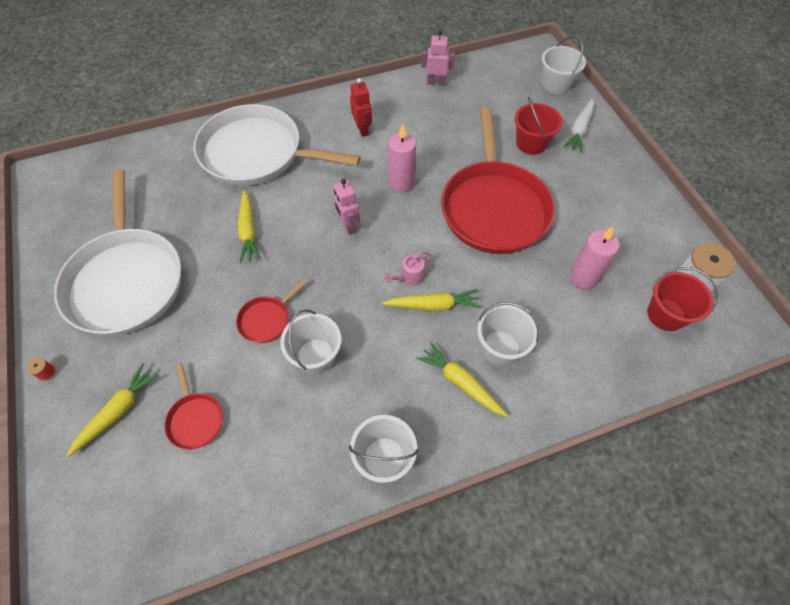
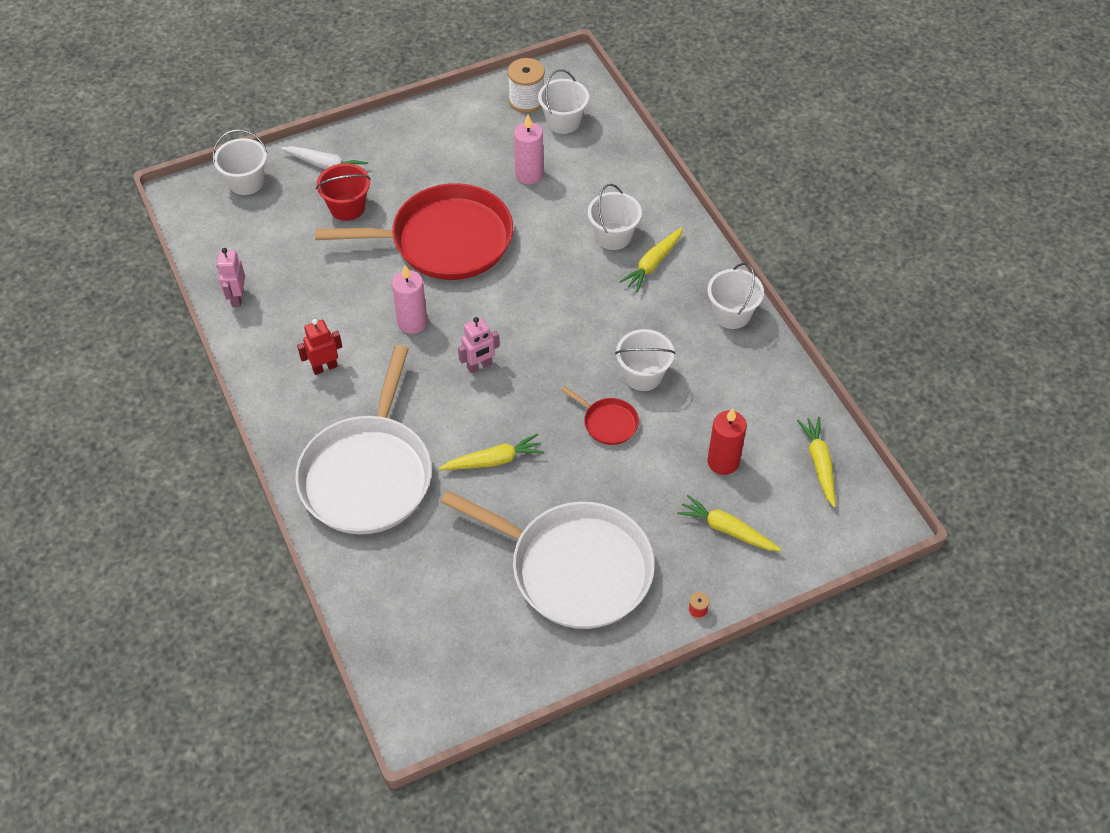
camera: 95 degrees left, 5 degrees down
(126, 280) = (574, 568): white pan -> white pan turned 45 degrees clockwise
(195, 419) = (723, 462): red pan -> red candle
(409, 277) = (542, 307): pink watering can -> none
(433, 305) = (573, 287): yellow carrot -> yellow carrot (819, 464)
(666, 314) = (563, 121): red bucket -> white bucket

